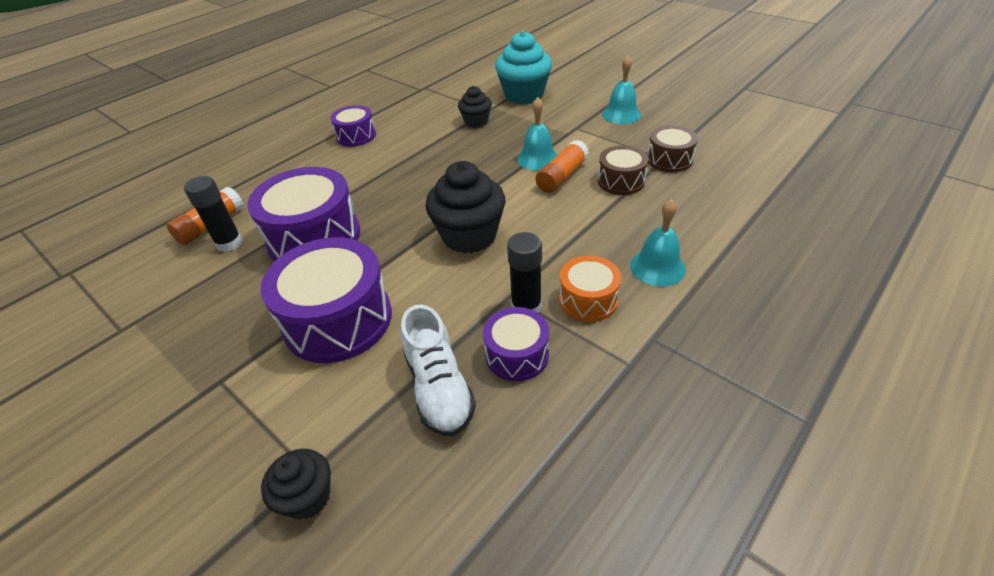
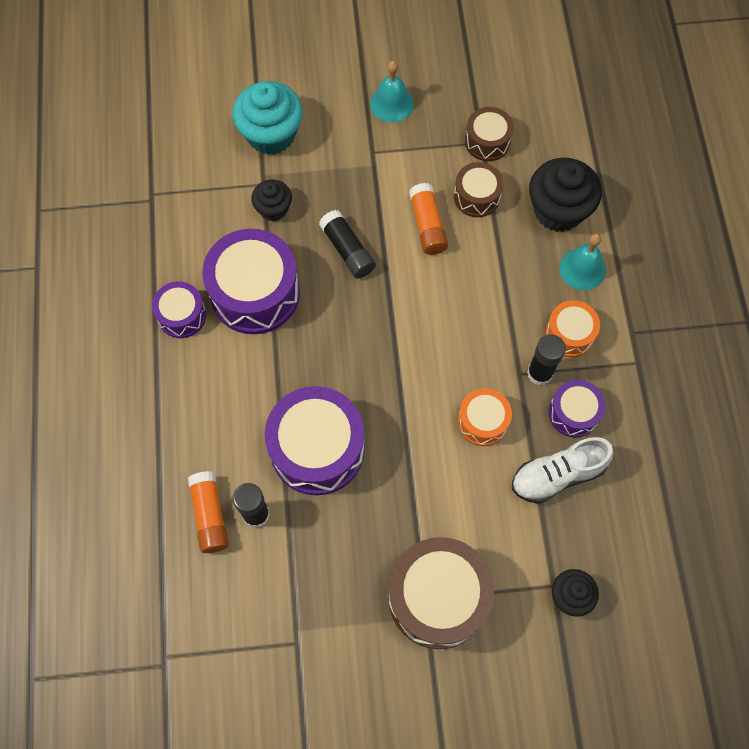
camera: 50 degrees left, 25 degrees up
(227, 389) = (438, 597): none -> brown drum
(338, 320) = (436, 492): purple drum -> purple drum (255, 293)
(436, 303) = (482, 421): none -> orange drum
(439, 388) = (557, 475): white shoe -> white shoe turned 135 degrees clockwise
(469, 236) = (432, 346): black cupcake -> black cupcake (558, 210)
(490, 160) = (347, 250): none -> black glue stick
(538, 158) = (385, 218): turquoise bell -> none

